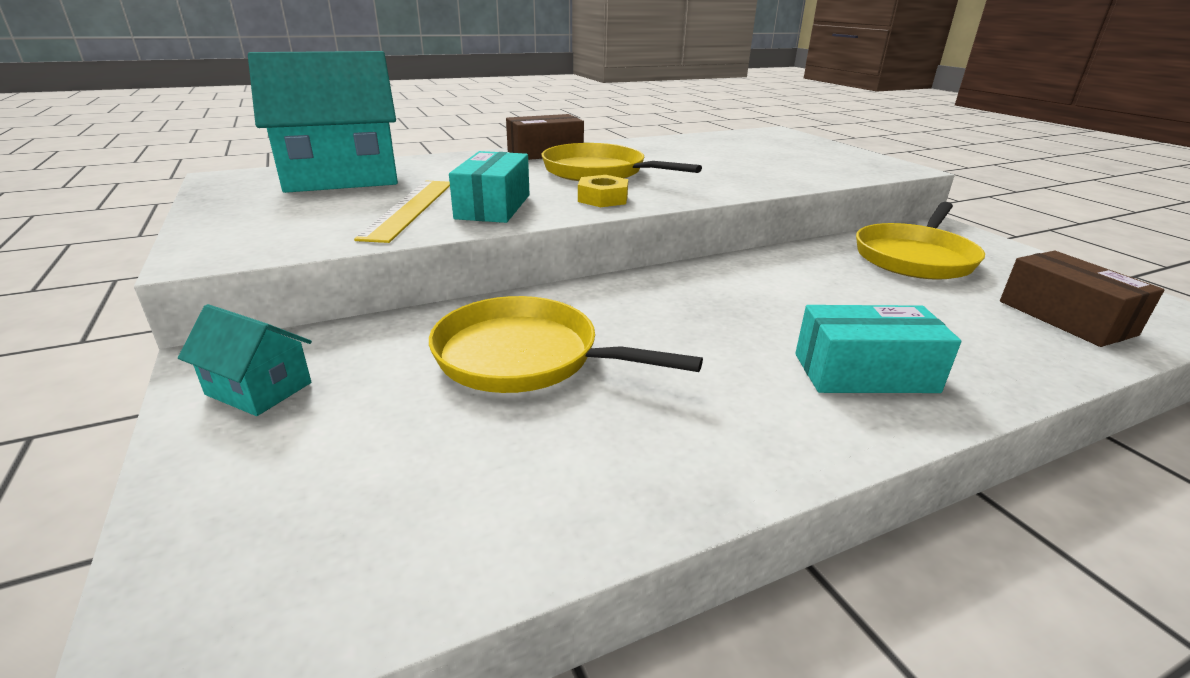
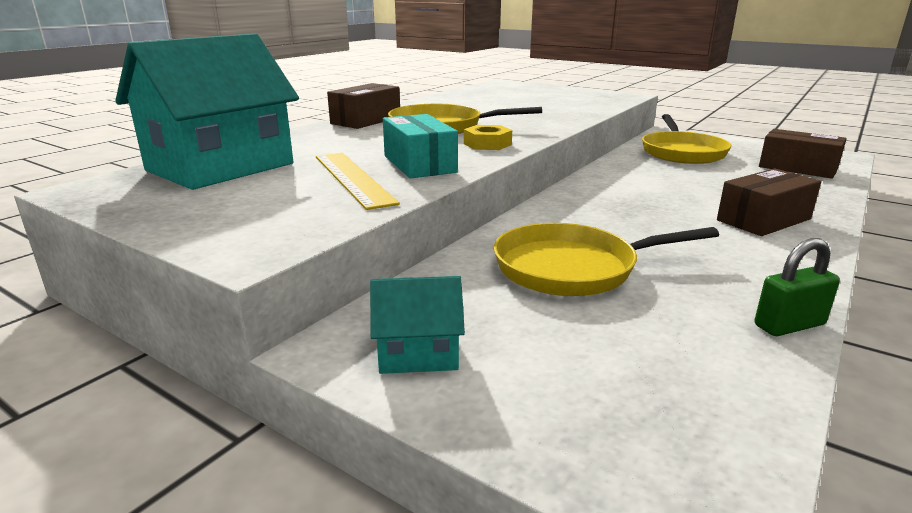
camera: 30 degrees left, 5 degrees down
(636, 512) = (789, 325): none -> green padlock
(864, 373) = (763, 220): turquoise box -> brown box

